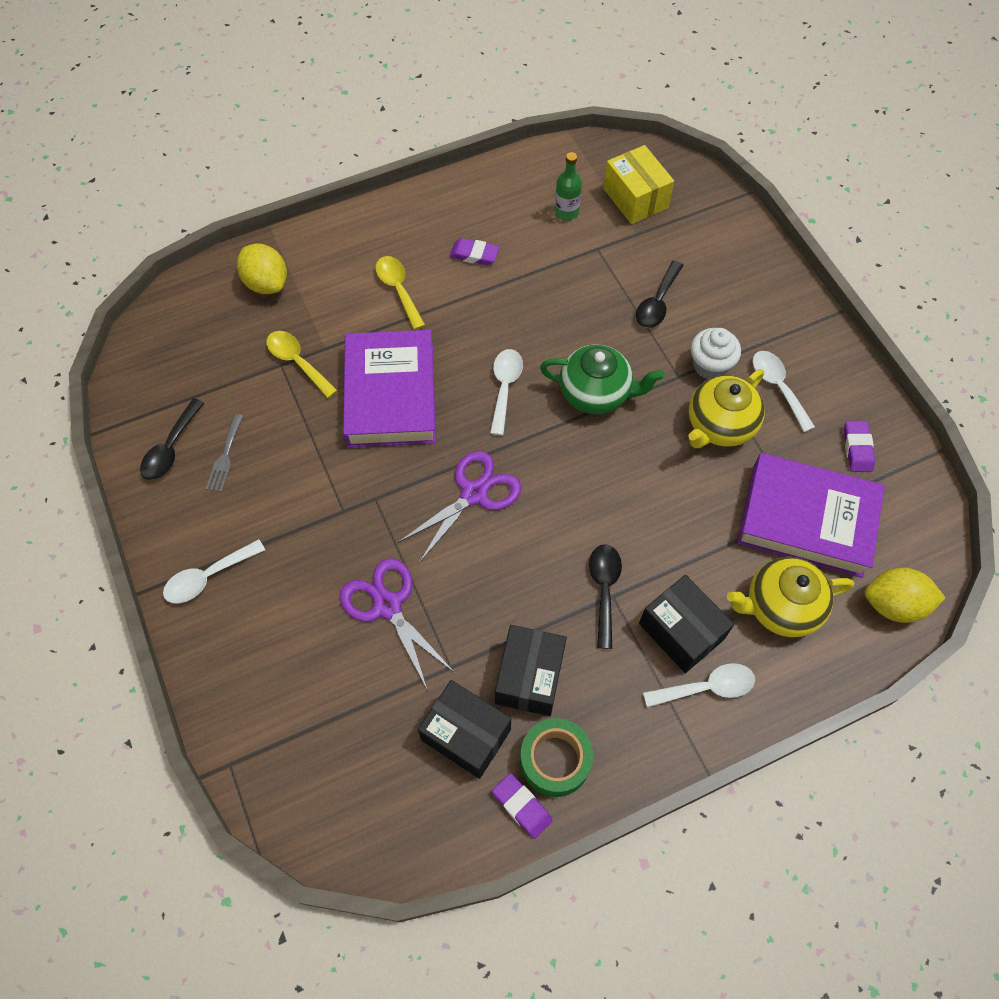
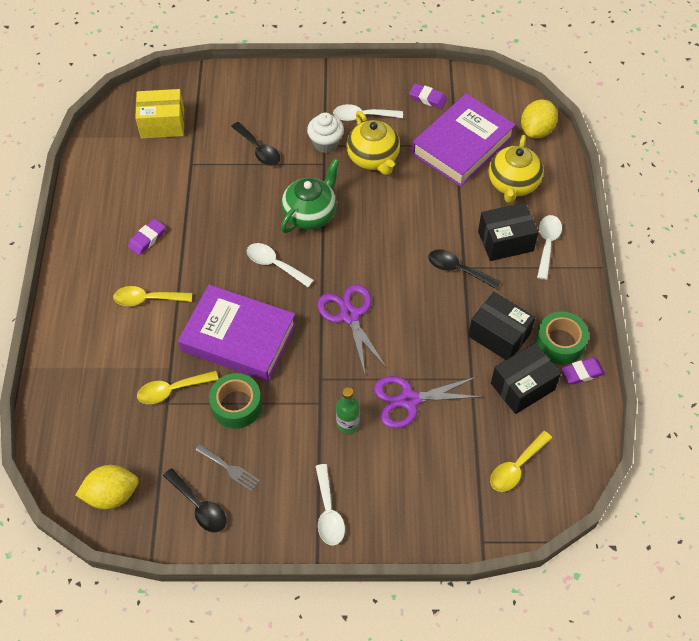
camera: 65 degrees left, 5 degrees down
(266, 283) = (81, 388): yellow lemon -> yellow lemon (112, 495)
(304, 430) = (236, 405): none -> green tape
(346, 769) = (516, 467): none -> yellow spoon
(566, 212) = (147, 168): green bottle -> green bottle (348, 423)

